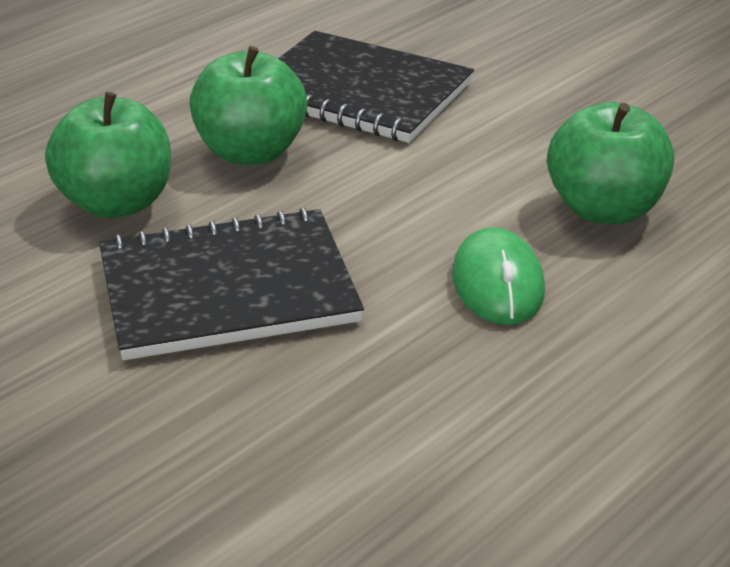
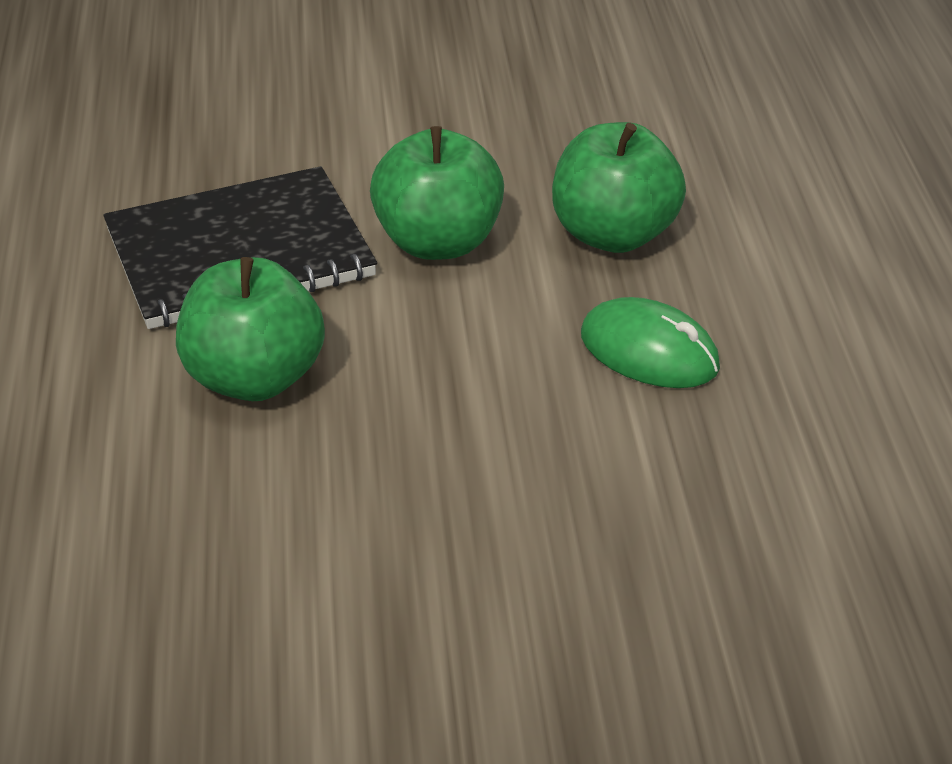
camera: 50 degrees left, 5 degrees up
(116, 203) = (226, 516): green apple -> green apple (438, 242)
(228, 289) = (472, 514): black notebook -> none

